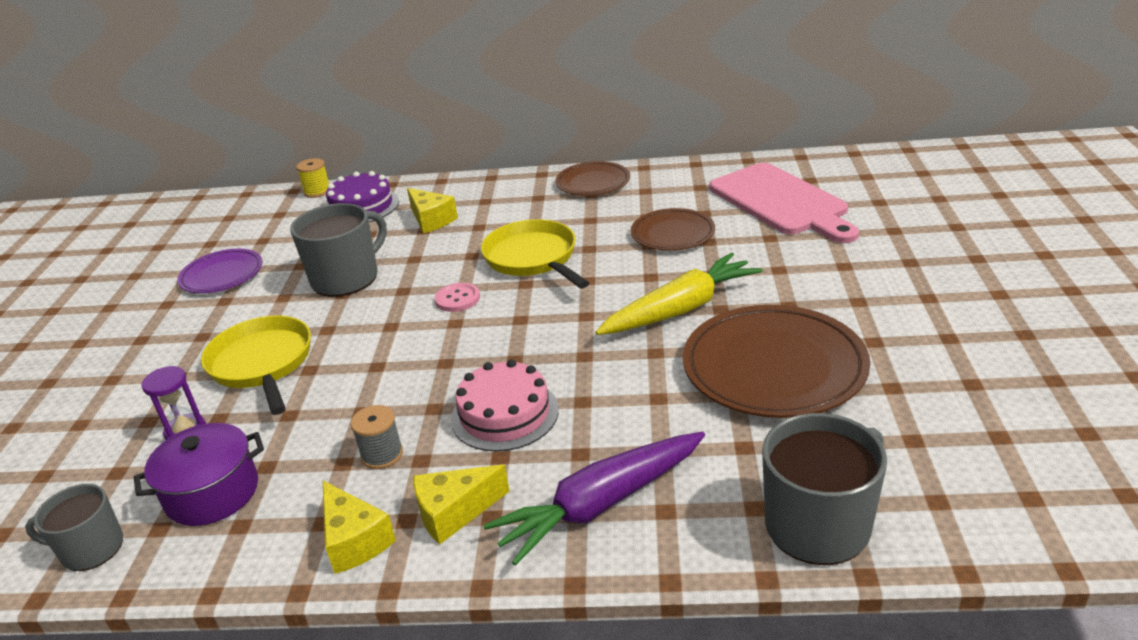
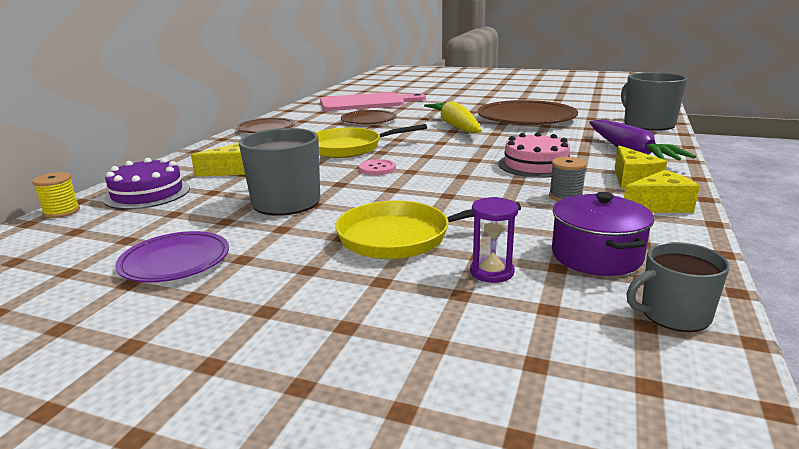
camera: 75 degrees left, 10 degrees down
(91, 549) = (673, 314): grey mug -> grey mug turned 60 degrees clockwise

